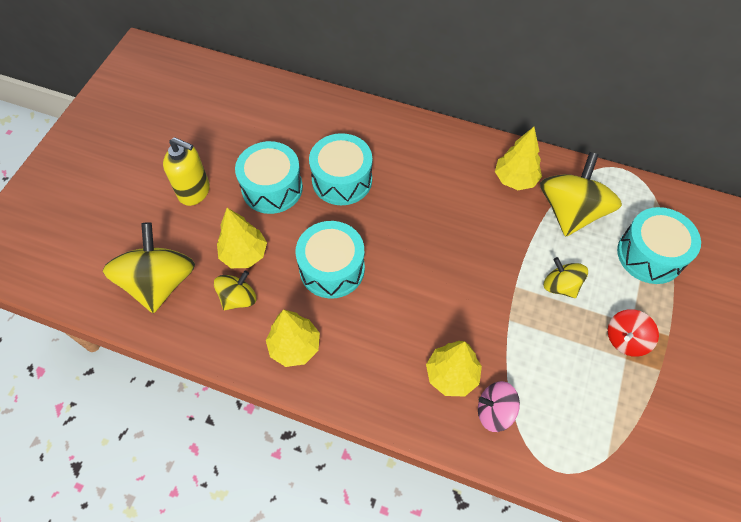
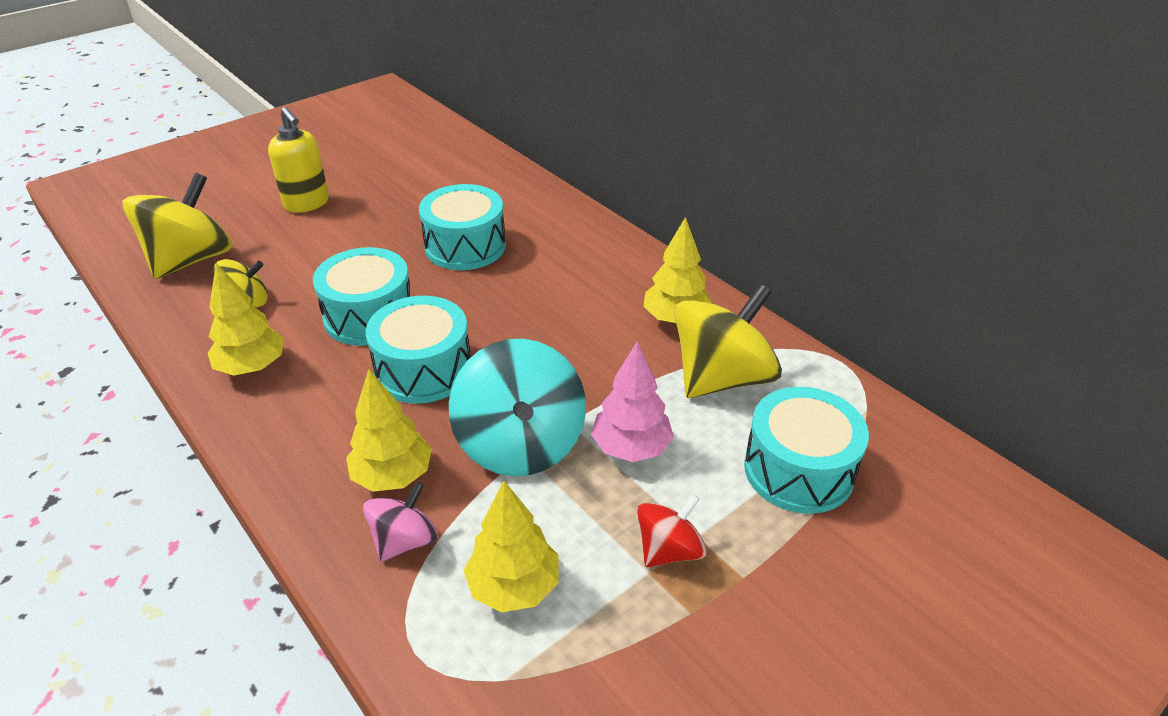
camera: 30 degrees right, 20 degrees down
(244, 254) = (295, 269): yellow tree -> yellow tree (514, 586)
(272, 188) = (385, 227): turquoise drum -> turquoise drum (423, 369)
(494, 411) = (405, 540): pink spinning top -> pink spinning top turned 90 degrees clockwise
(502, 315) = (520, 444): none -> turquoise spinning top
(560, 286) = (631, 448): yellow spinning top -> pink tree
(625, 339) = (669, 550): red spinning top -> red spinning top turned 150 degrees clockwise

